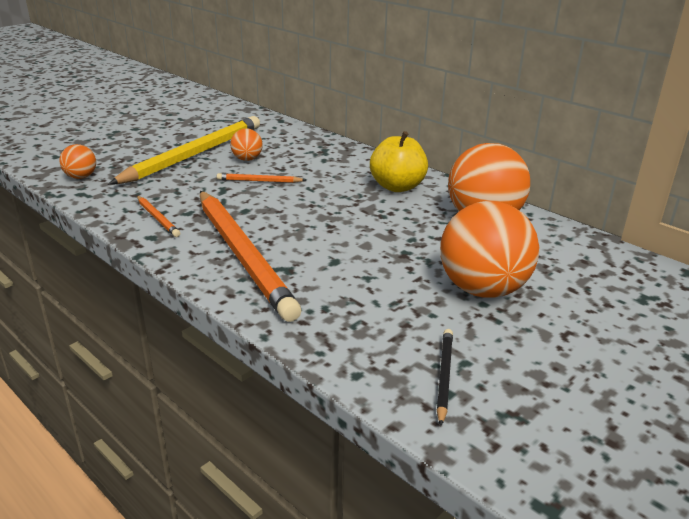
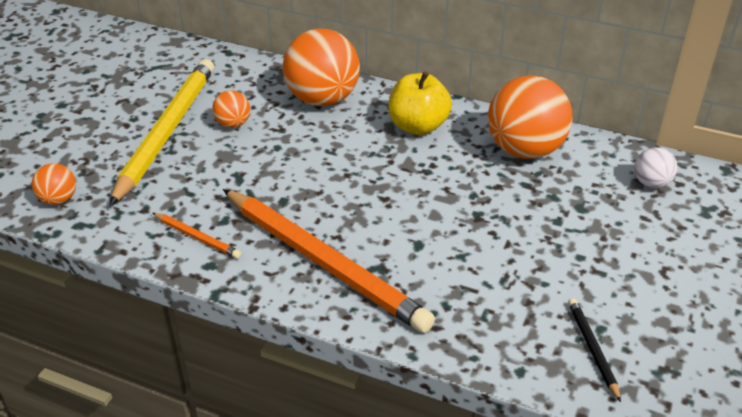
camera: 20 degrees left, 10 degrees up
(259, 181) = (269, 154): orange pencil -> none
(482, 289) = (571, 240): orange ball -> orange ball (322, 99)
(596, 265) = (651, 183): none -> white ball

